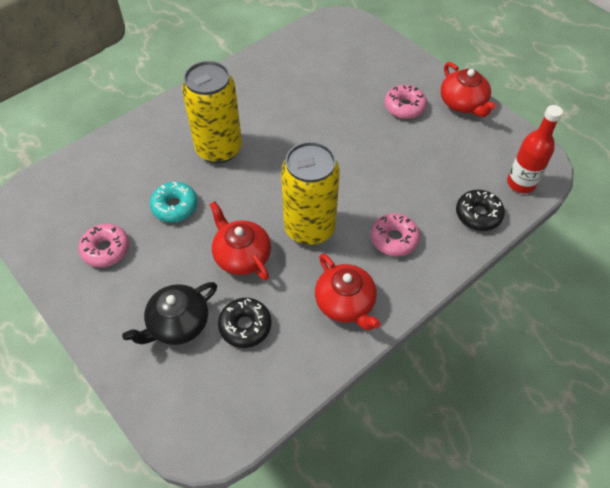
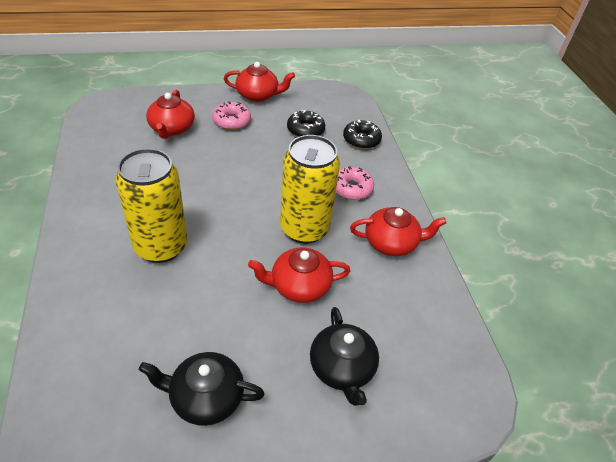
camera: 65 degrees left, 10 degrees down
(106, 249) = (205, 397): pink donut -> black teapot
(175, 206) = (200, 311): turquoise donut -> none
(245, 326) = (375, 317): black donut -> black donut (305, 130)
(354, 77) = (171, 128): none -> red teapot
(521, 183) = (350, 109): red bottle -> none

